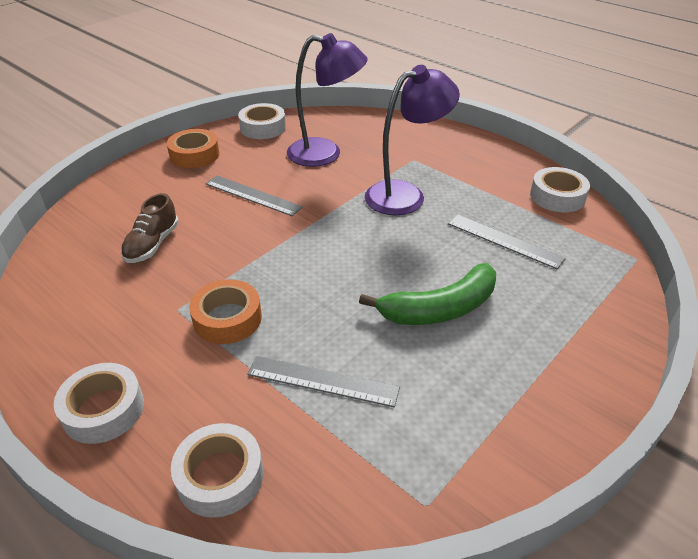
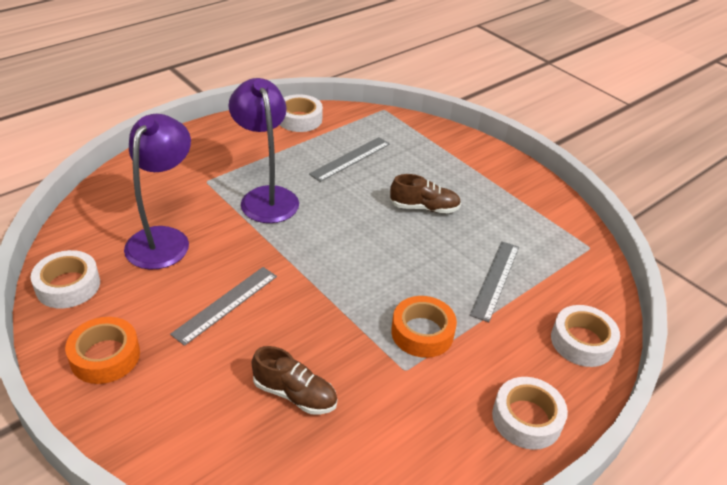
camera: 85 degrees left, 0 degrees up
(440, 308) = (424, 208): green banana -> brown shoe

